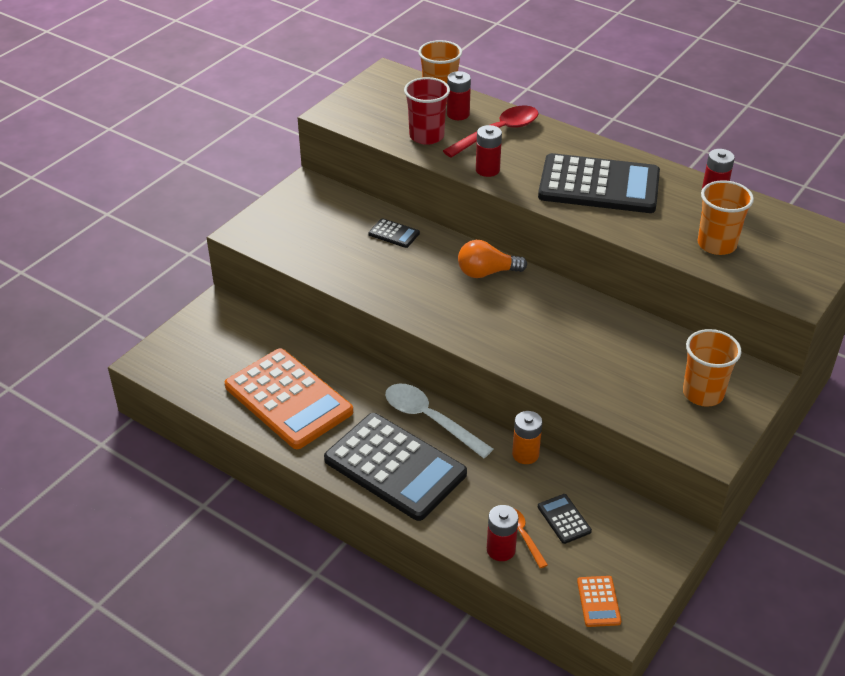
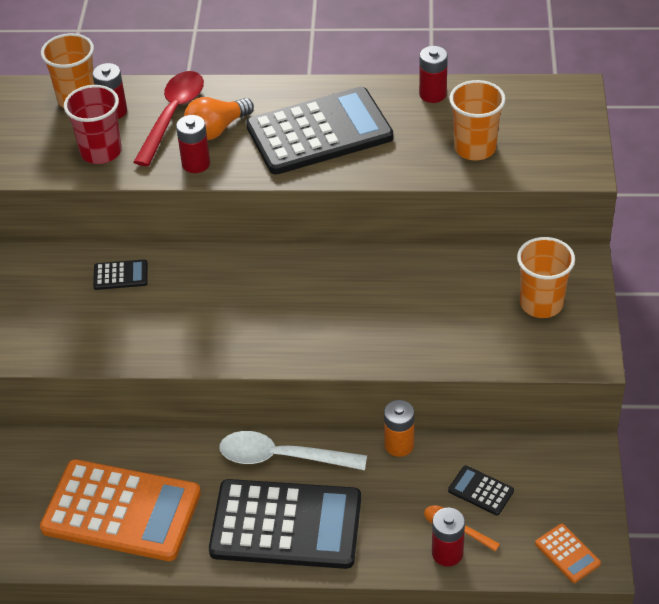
camera: 30 degrees left, 5 degrees up
(486, 272) = (249, 274): orange light bulb -> orange light bulb (216, 129)

